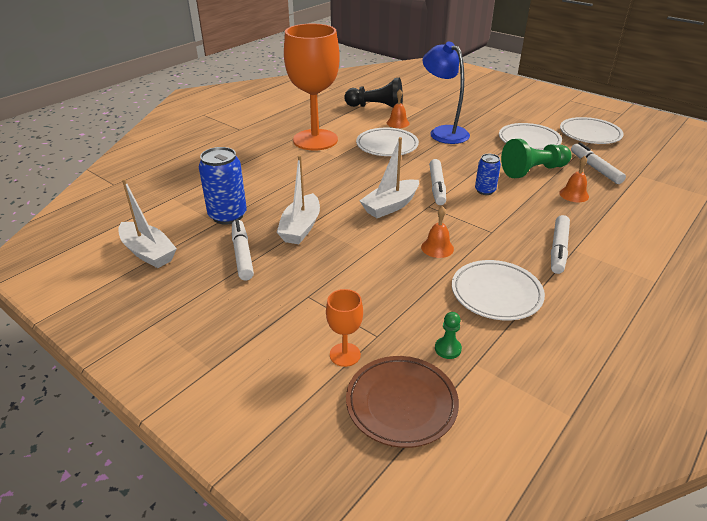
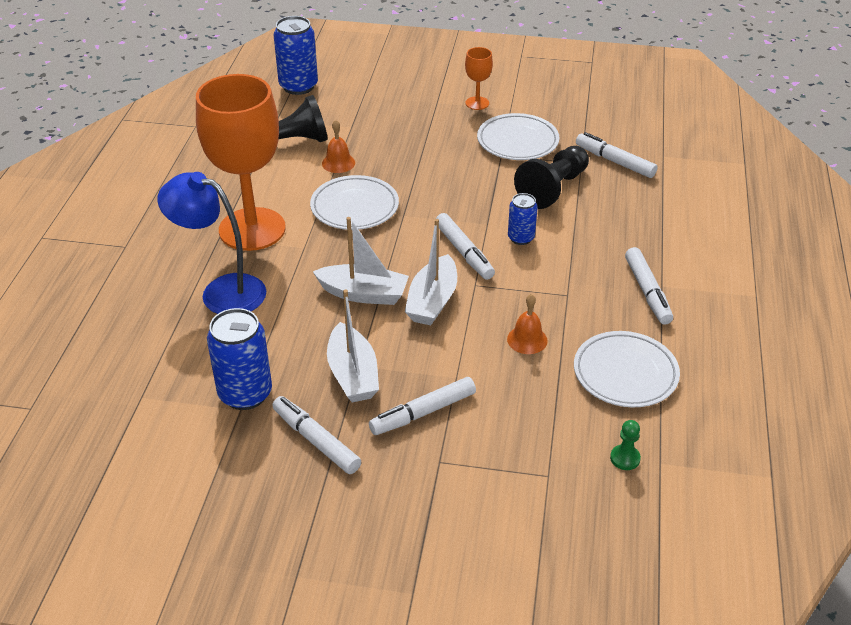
camera: 30 degrees left, 5 degrees up
(148, 252) = (194, 489): white boat -> white boat (363, 294)
(325, 264) = (423, 412): none -> white marker
(345, 354) = (534, 511): orange goblet -> orange goblet (477, 103)
(401, 404) = (626, 537): brown plate -> none
(408, 84) = (298, 86): none -> blue can
(443, 132) = (407, 160): blue lamp -> blue lamp (222, 291)
(533, 171) = (553, 188): green pawn -> black pawn
(574, 194) = (616, 209): orange bell -> none
(590, 134) = (577, 108): white plate -> none

